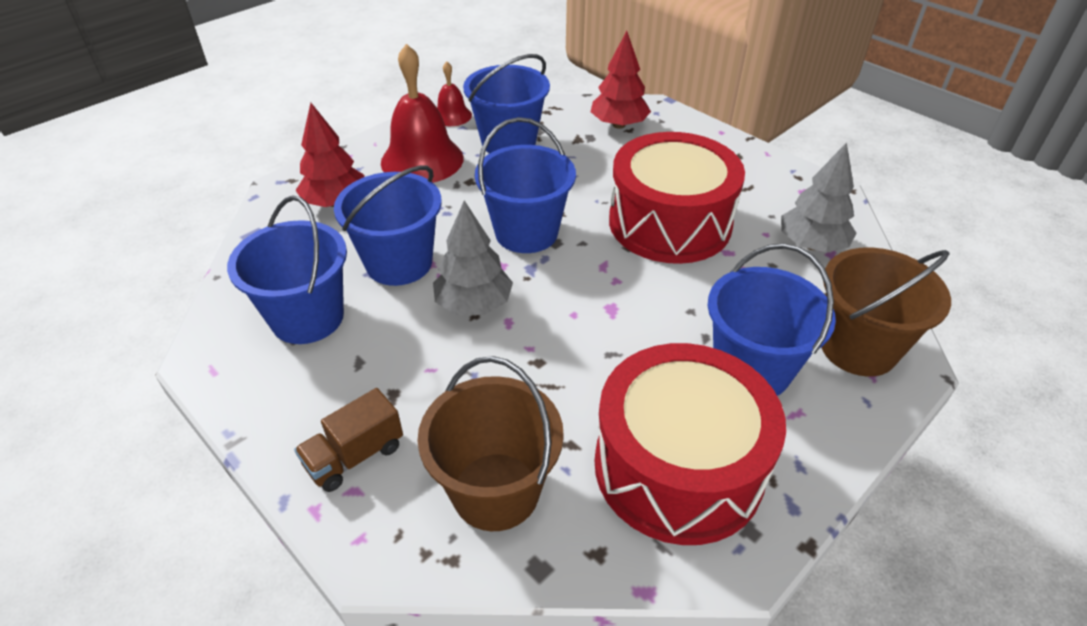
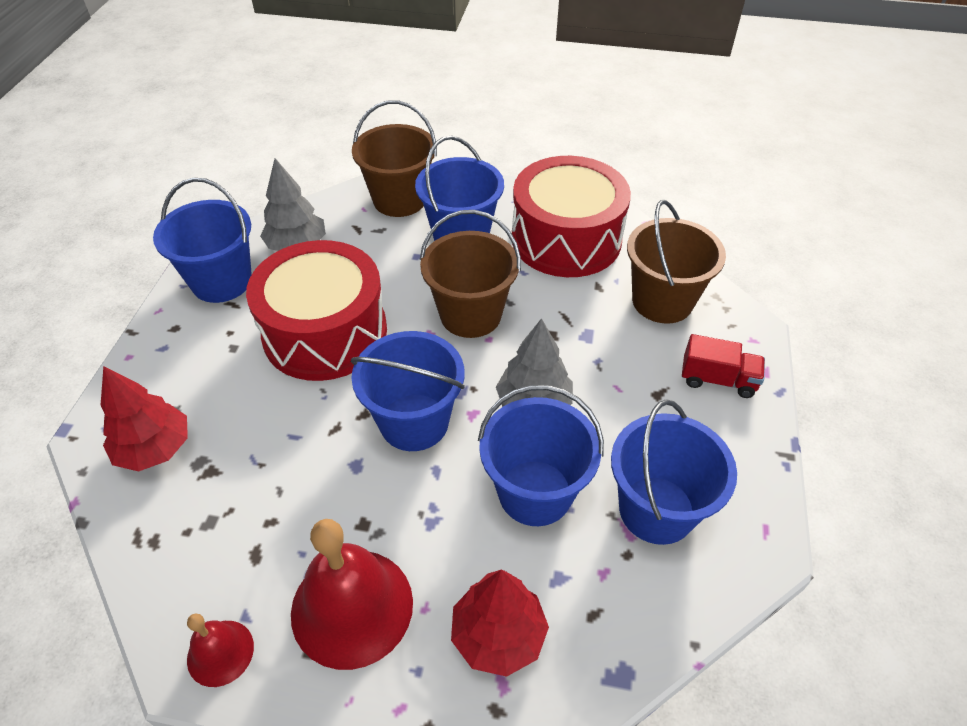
camera: 125 degrees left, 5 degrees up
(355, 456) = (718, 379): brown truck -> red truck
(508, 142) = (255, 537): blue bucket -> blue bucket (222, 281)
(616, 317) = (470, 315): none -> brown bucket

